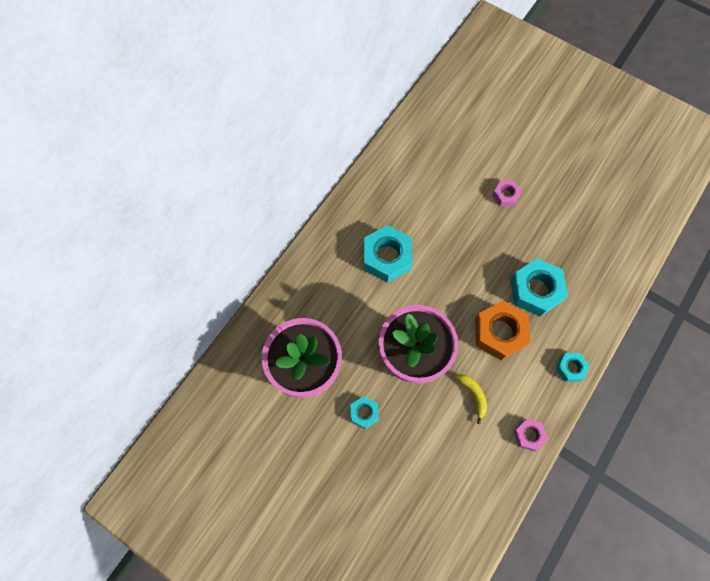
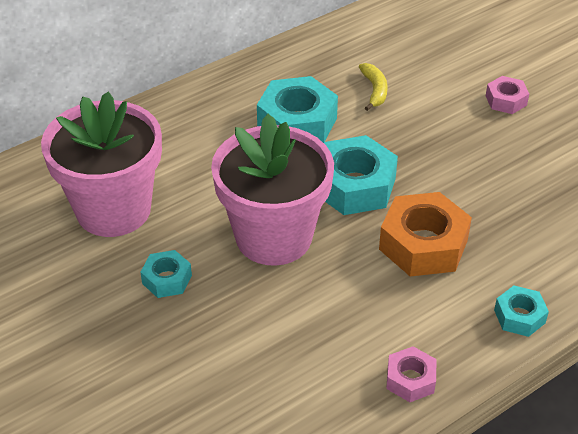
camera: 20 degrees right, 25 degrees down
(473, 395) = (344, 305): yellow banana -> yellow banana (374, 90)
(535, 290) = (504, 211): turquoise nut -> turquoise nut (354, 185)

